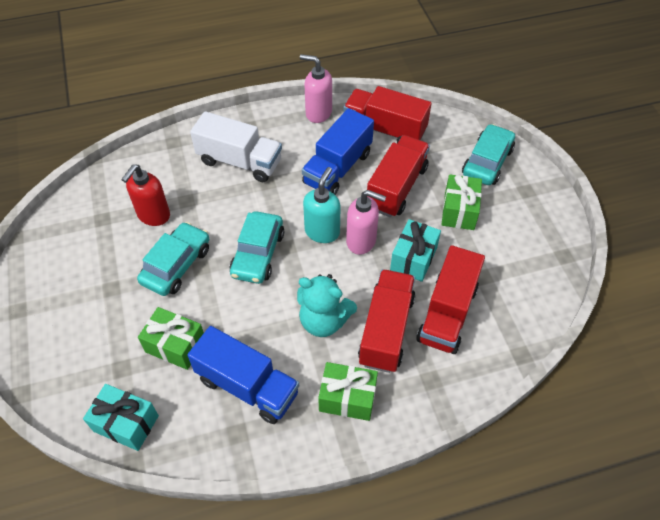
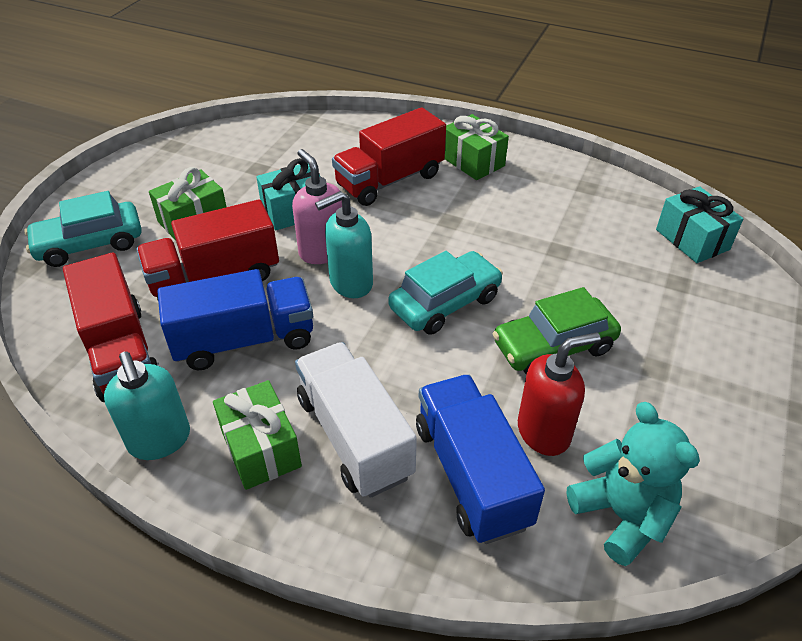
camera: 140 degrees left, 10 degrees down
(175, 346) = (606, 271): green gift -> green gift (261, 448)
(176, 265) = (553, 346): turquoise car -> green car
(247, 386) = (554, 208): blue truck -> blue truck (471, 474)
(318, 113) = (160, 440): pink soap dispenser -> turquoise soap dispenser
(324, 321) = (437, 213): turquoise teddy bear -> turquoise teddy bear (621, 515)
(447, 313) = (325, 164): red truck -> none

